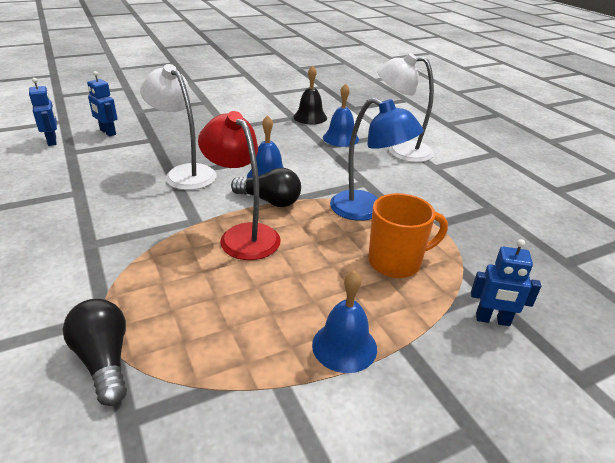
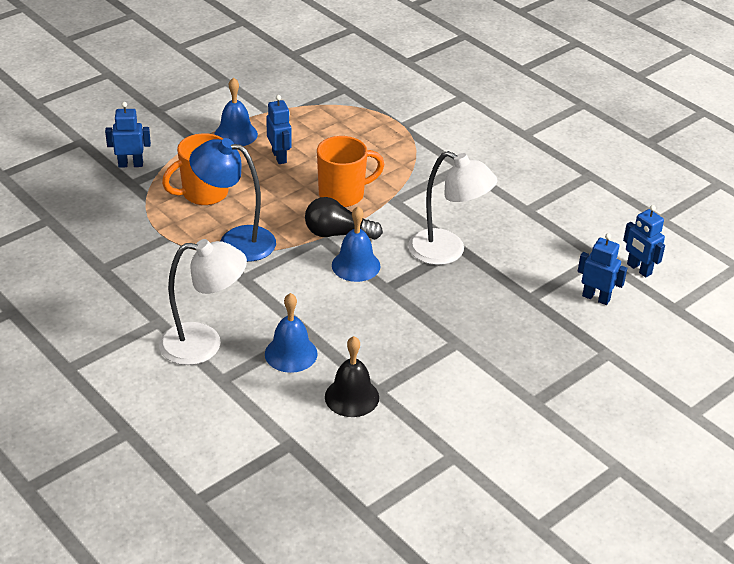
camera: 165 degrees right, 5 degrees up
(104, 360) = (379, 107): black light bulb -> none
(243, 235) = (343, 195): red lamp -> orange mug
(294, 295) = (279, 157): none -> blue robot

